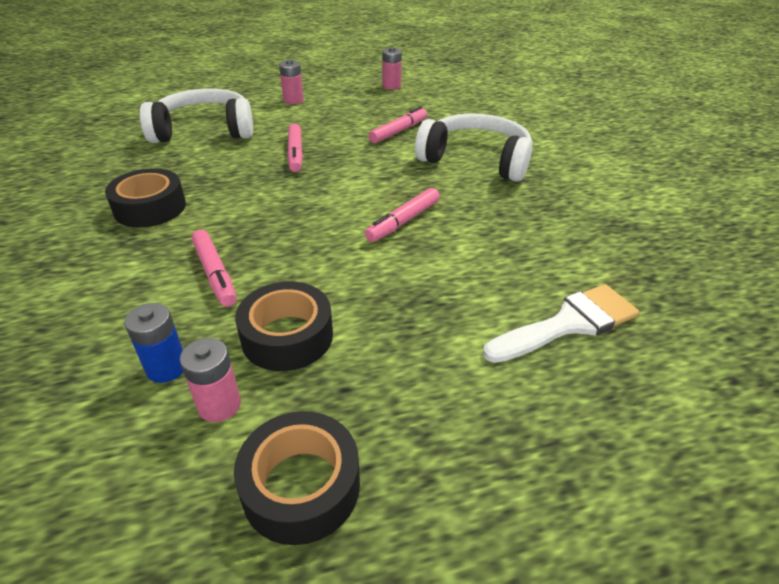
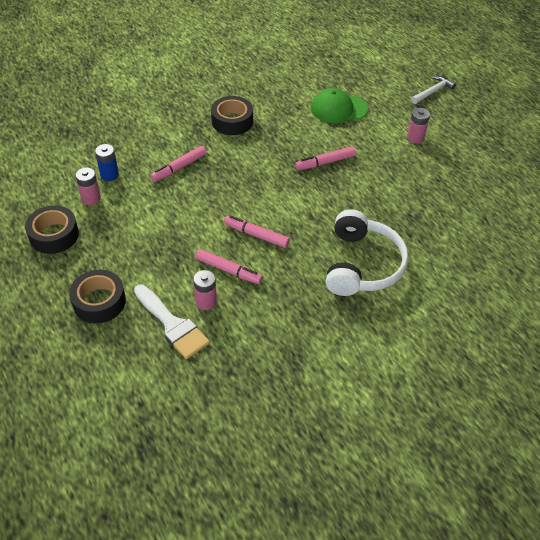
camera: 75 degrees right, 10 degrees up
(204, 130) = (338, 109): white headphones -> green cap
(228, 80) = (433, 91): none -> white hammer
(287, 336) = (137, 208): black tape -> black tape (99, 302)
(391, 86) = (485, 190): pink battery -> pink battery (206, 301)
(398, 131) = (391, 210): pink marker -> pink marker (228, 270)

